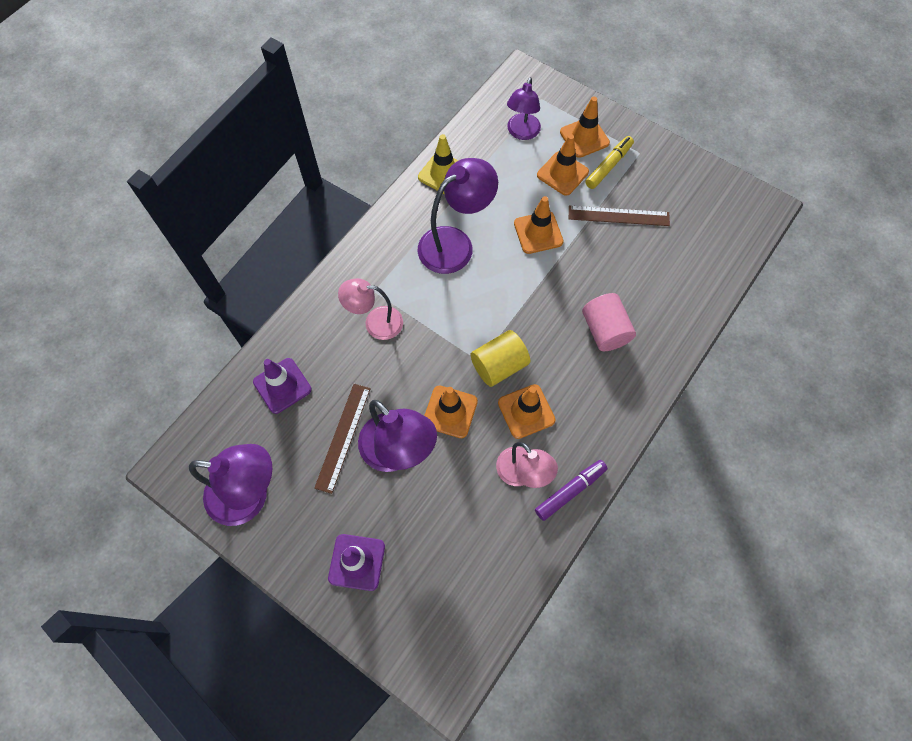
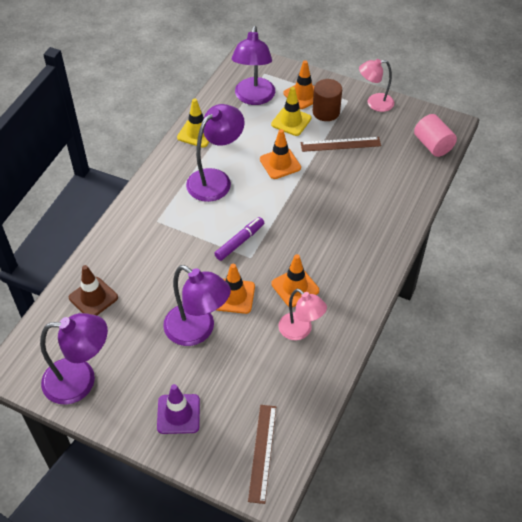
camera: 10 degrees left, 15 degrees down
(282, 386) = (93, 297): purple traffic cone -> brown traffic cone
(343, 437) = (150, 326): brown ruler -> brown ruler (262, 452)
(375, 322) = (162, 242): pink lamp -> pink lamp (374, 103)
(499, 366) = (267, 259): yellow cylinder -> none
(521, 133) = (253, 98): purple lamp -> purple lamp, size x1.52
(562, 173) = (291, 121): orange traffic cone -> yellow traffic cone
(570, 491) = (341, 337): purple marker -> purple marker (240, 242)
(604, 330) = (345, 223): pink cylinder -> pink cylinder (432, 145)
(608, 166) = (326, 112): yellow marker -> brown cylinder

